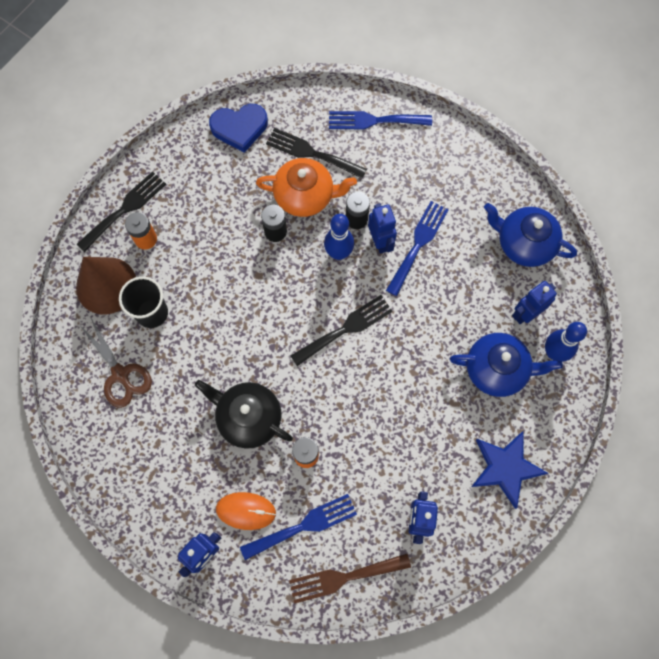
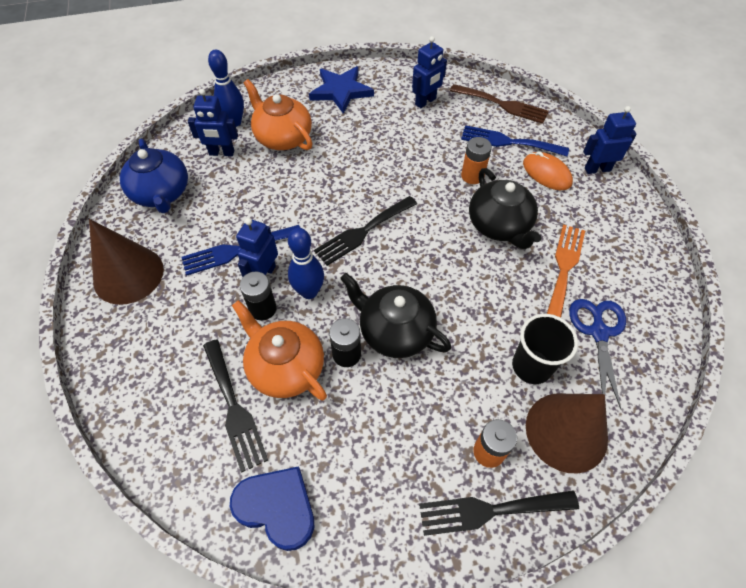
camera: 140 degrees left, 15 degrees down
(120, 374) = (598, 332): brown scissors -> blue scissors
(174, 413) = (564, 268): none -> orange fork
(258, 270) = (395, 331): none -> black teapot
(345, 328) = (363, 232): black fork -> black fork turned 45 degrees counterclockwise
(374, 121) = (139, 391): blue fork -> none
(467, 173) = (128, 275): none -> brown cone
(497, 369) = (283, 137): blue teapot -> orange teapot

